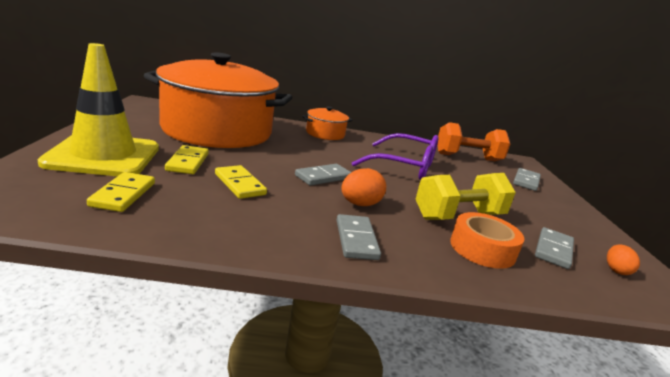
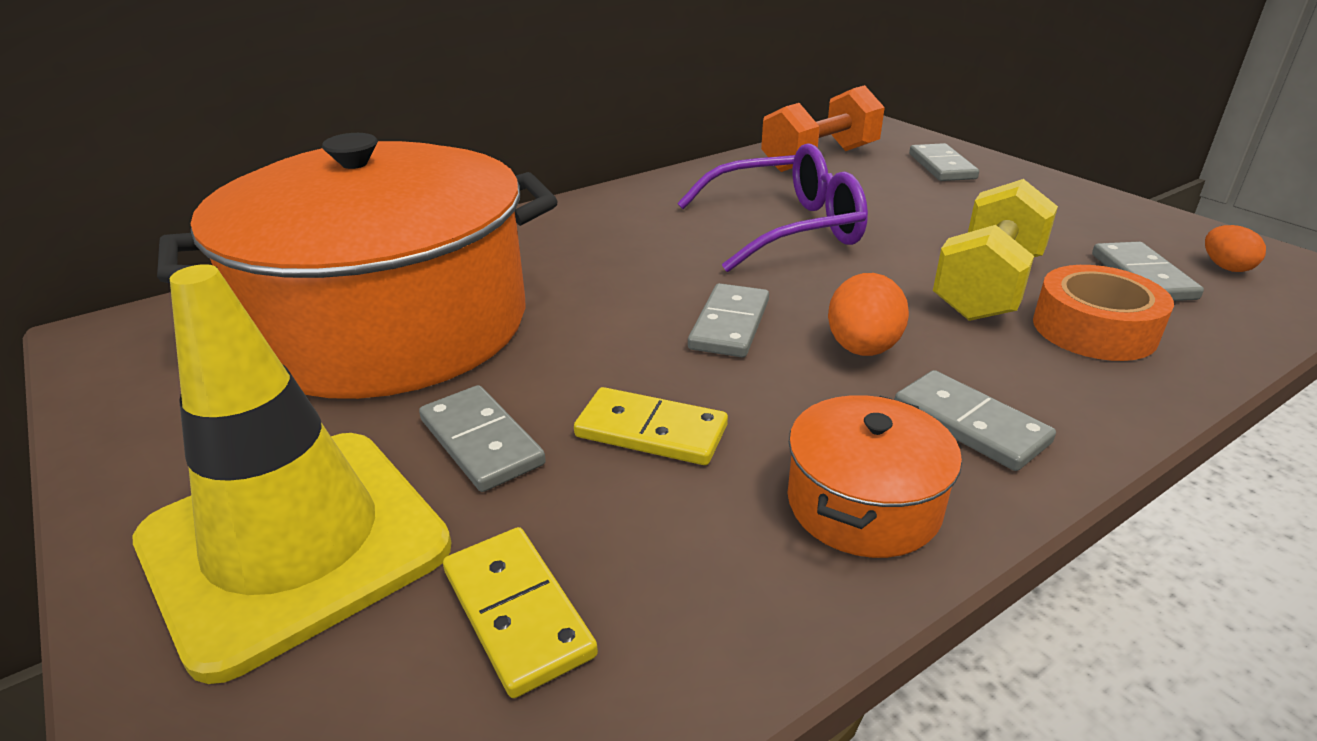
camera: 30 degrees left, 10 degrees up
(187, 162) = (481, 442): yellow domino -> grey domino
(325, 134) = (573, 222): orange pot -> orange pot (863, 504)

